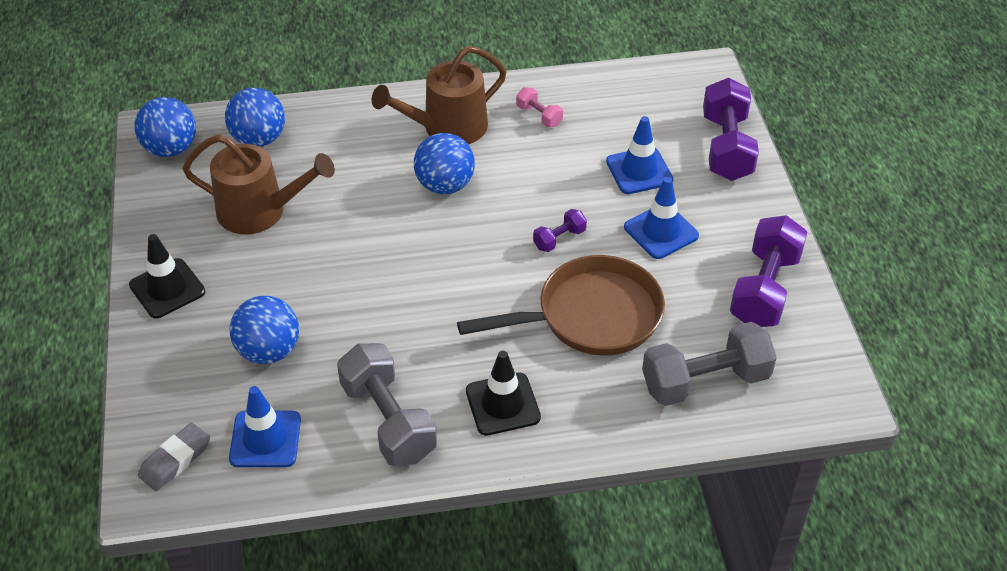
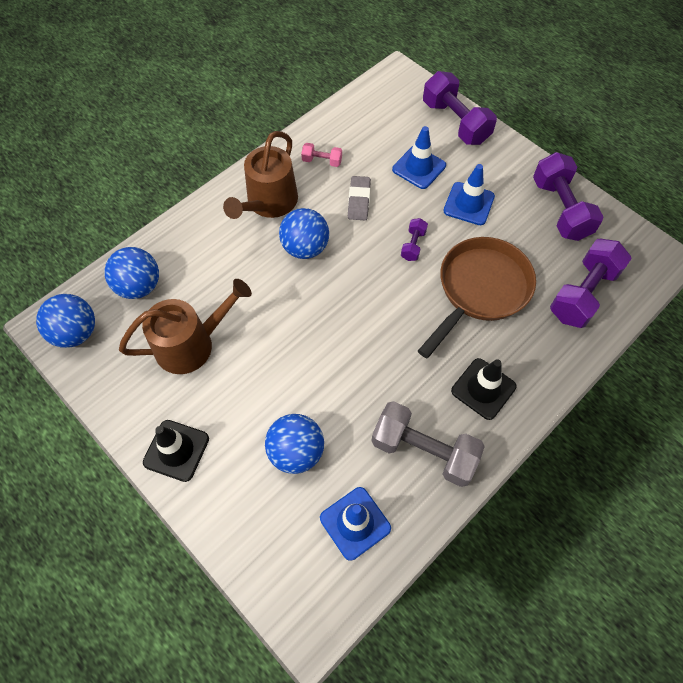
camera: 35 degrees left, 15 degrees up
(175, 460) = (306, 585): grey eraser -> grey eraser (359, 200)
(705, 381) = (582, 293): grey dumbbell -> purple dumbbell

